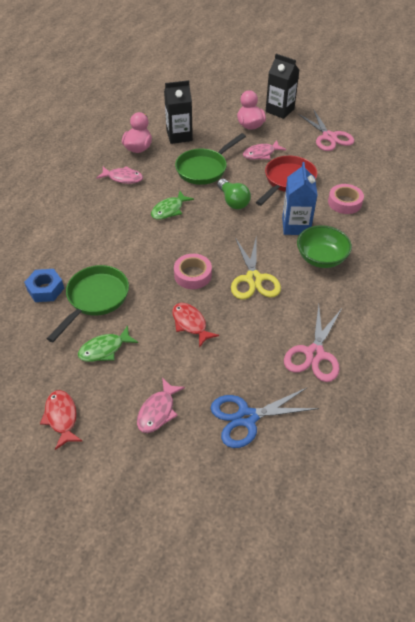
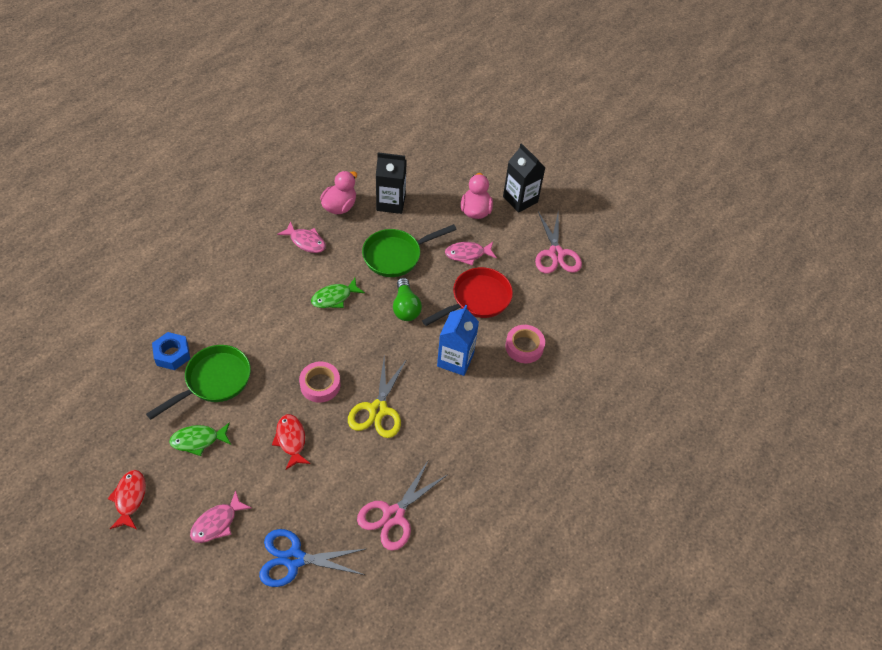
camera: 15 degrees right, 5 degrees up
(321, 258) = (460, 408): green bowl -> none

